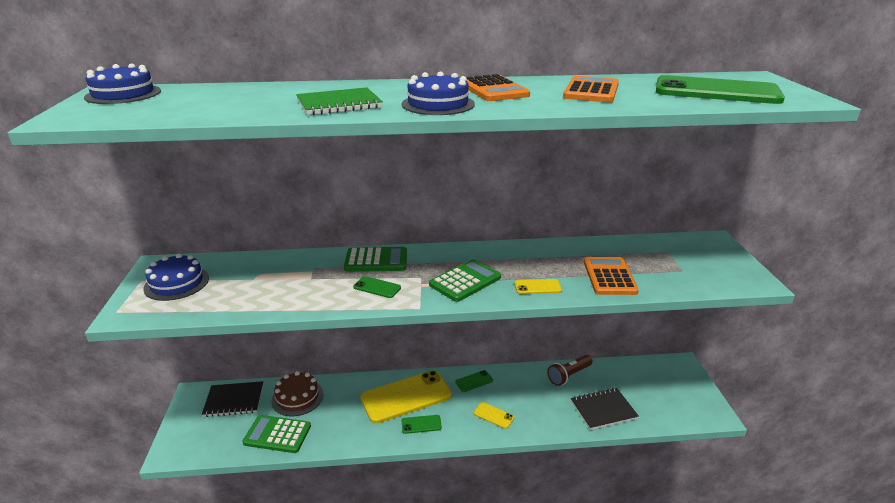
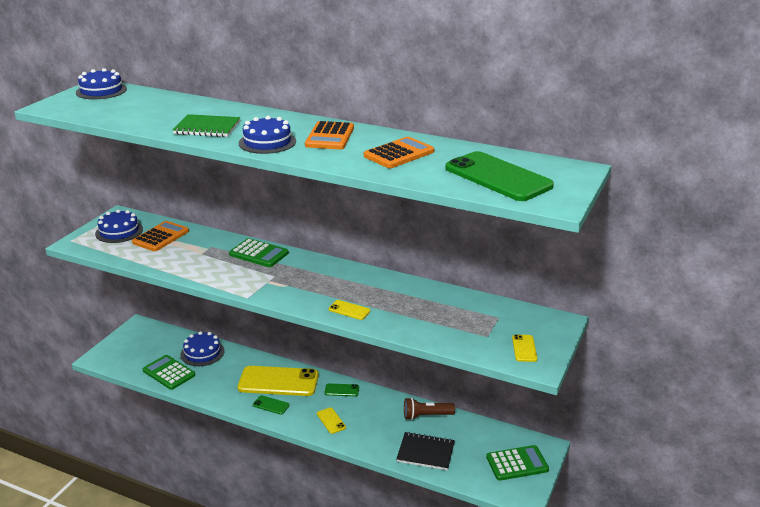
camera: 30 degrees right, 0 degrees up
(234, 400) = (160, 339): black notebook -> none
(297, 397) = (202, 353): brown cake -> blue cake
(377, 287) = (236, 274): green phone -> none
(465, 281) = (302, 289): green calculator -> green calculator (517, 463)
(609, 277) = (417, 321): orange calculator -> orange calculator (161, 237)
(724, 271) = (524, 348): none -> yellow phone

